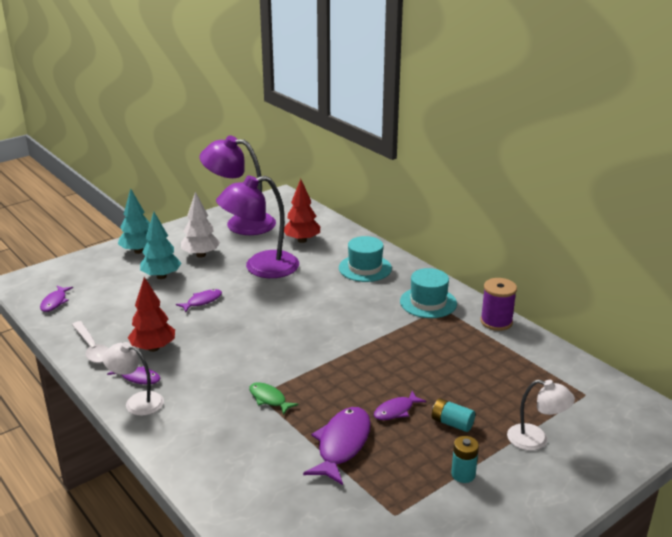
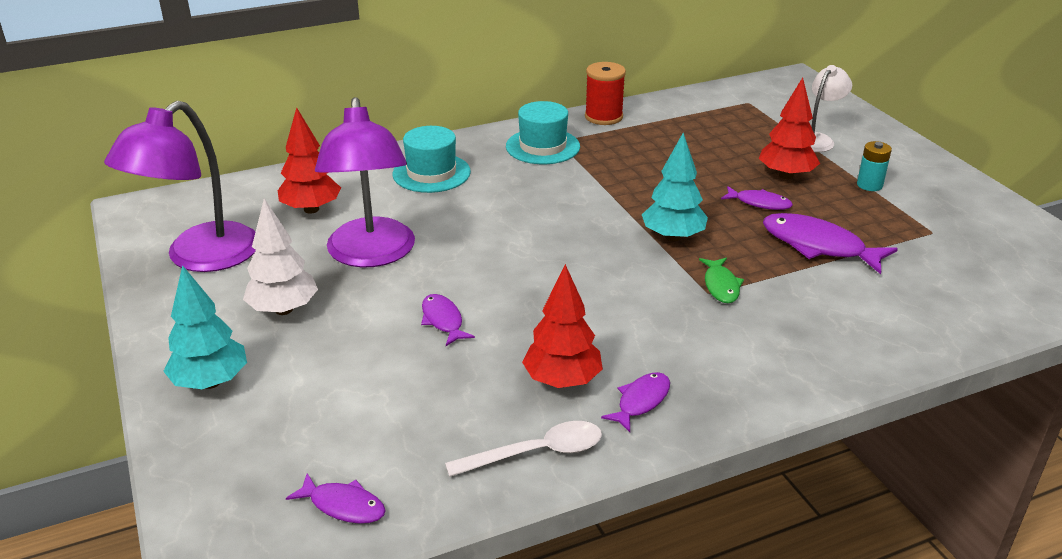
camera: 75 degrees left, 5 degrees up
(137, 402) = (705, 405): white lamp -> none
(161, 276) = (331, 359): turquoise tree -> turquoise tree (673, 237)
(269, 399) = (721, 286): green fish -> green fish turned 60 degrees counterclockwise
(396, 410) = (759, 203): purple fish -> purple fish turned 45 degrees counterclockwise
(452, 423) = (786, 175): turquoise battery -> red tree
(496, 322) = (603, 117): purple spool -> red spool

